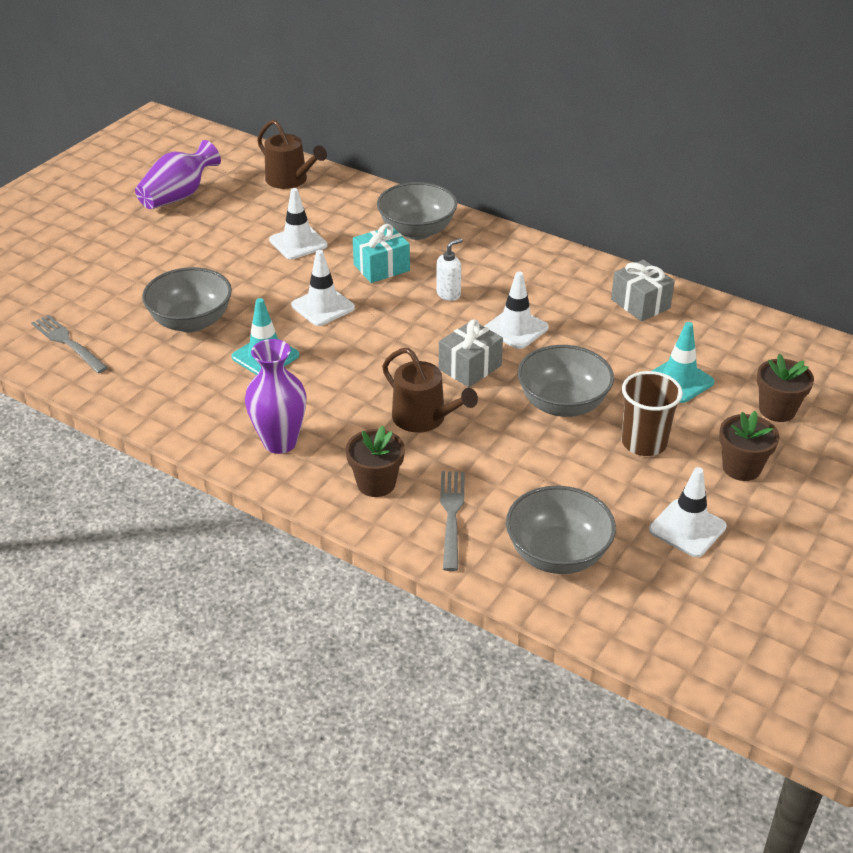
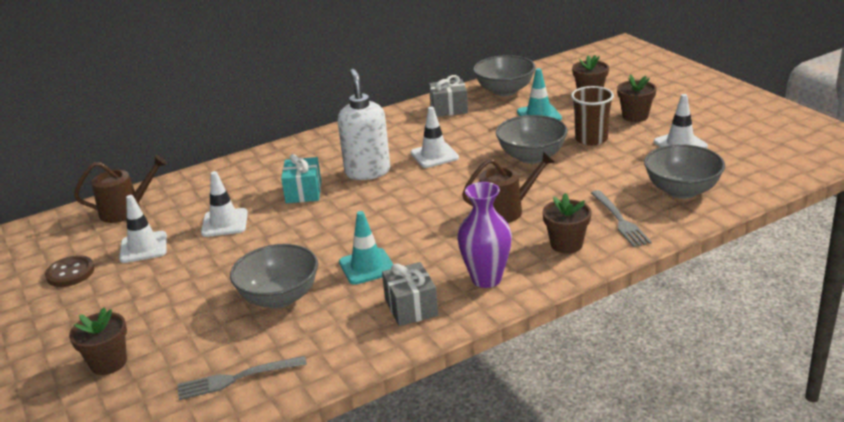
camera: 60 degrees left, 10 degrees down
(65, 269) = (108, 363): none -> brown flower pot
(178, 196) = (70, 273): purple vase -> brown button
(323, 306) = (327, 227): white traffic cone -> white traffic cone (143, 247)
(417, 231) = (272, 168): grey bowl -> grey bowl (505, 91)
(448, 294) = (367, 172): white soap dispenser -> white soap dispenser, size x2.03
(451, 515) = (620, 221): grey fork -> grey fork turned 135 degrees counterclockwise
(470, 367) = (462, 181): grey gift -> grey gift (411, 307)

